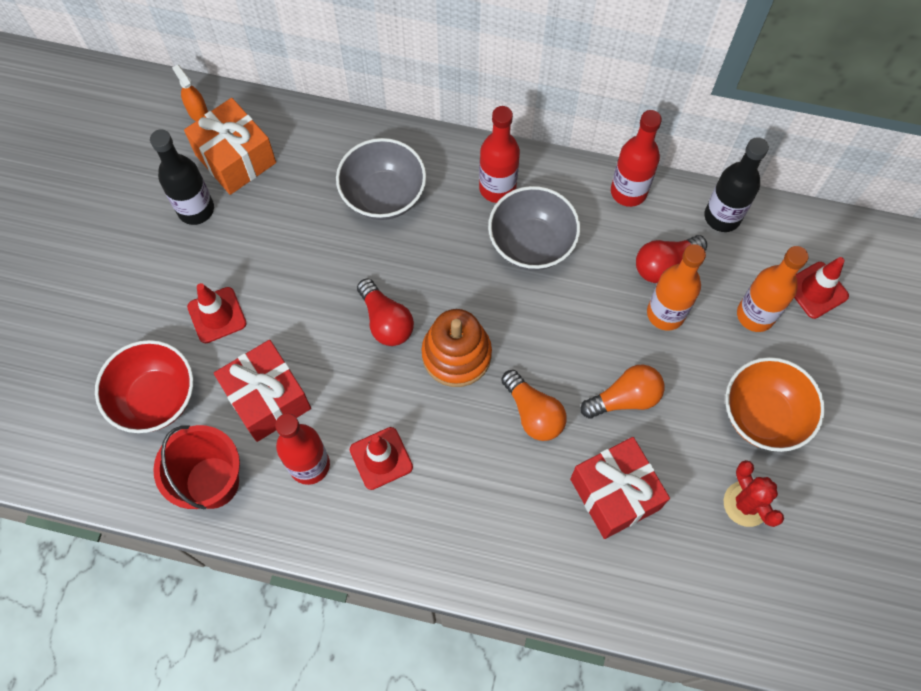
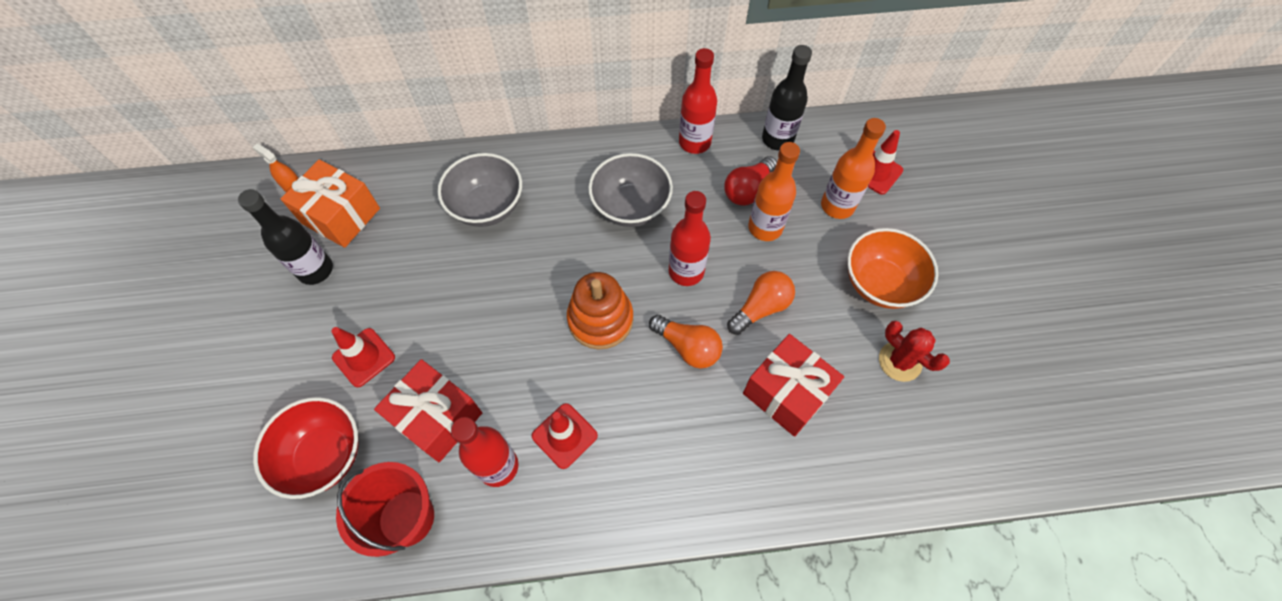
camera: 20 degrees left, 5 degrees down
(386, 321) = (526, 311): red light bulb -> none
(497, 188) = (584, 171): red bottle -> red bottle (686, 271)

